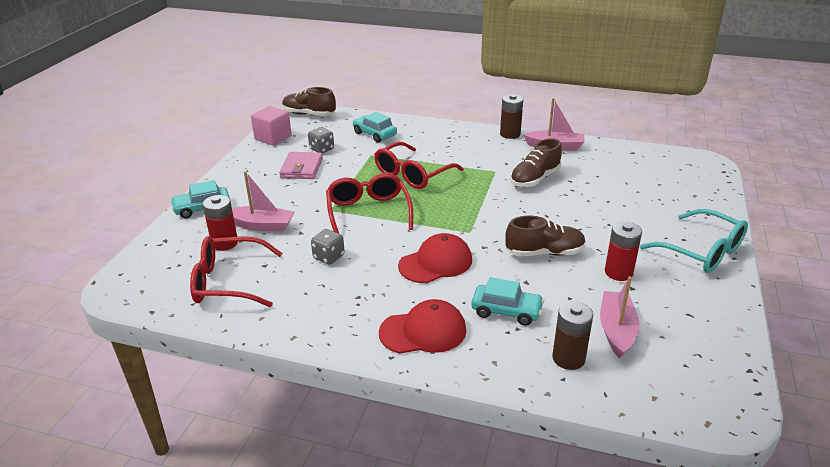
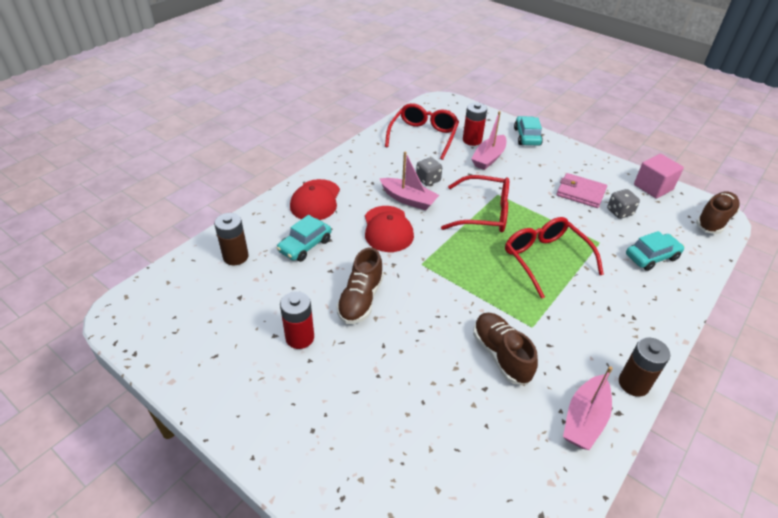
camera: 110 degrees right, 10 degrees up
(616, 330) = (238, 296): pink boat -> pink boat (408, 199)
(702, 251) = (282, 432): turquoise glasses -> none

